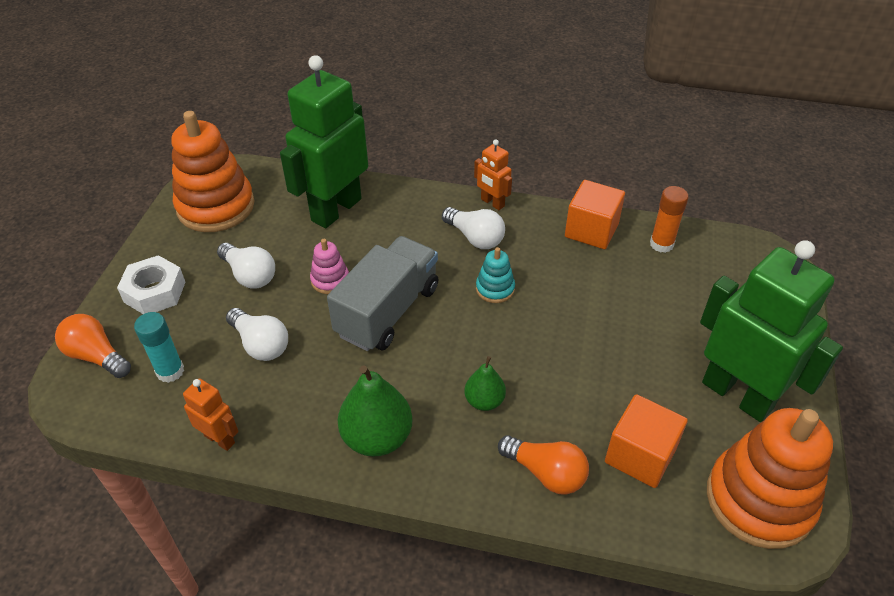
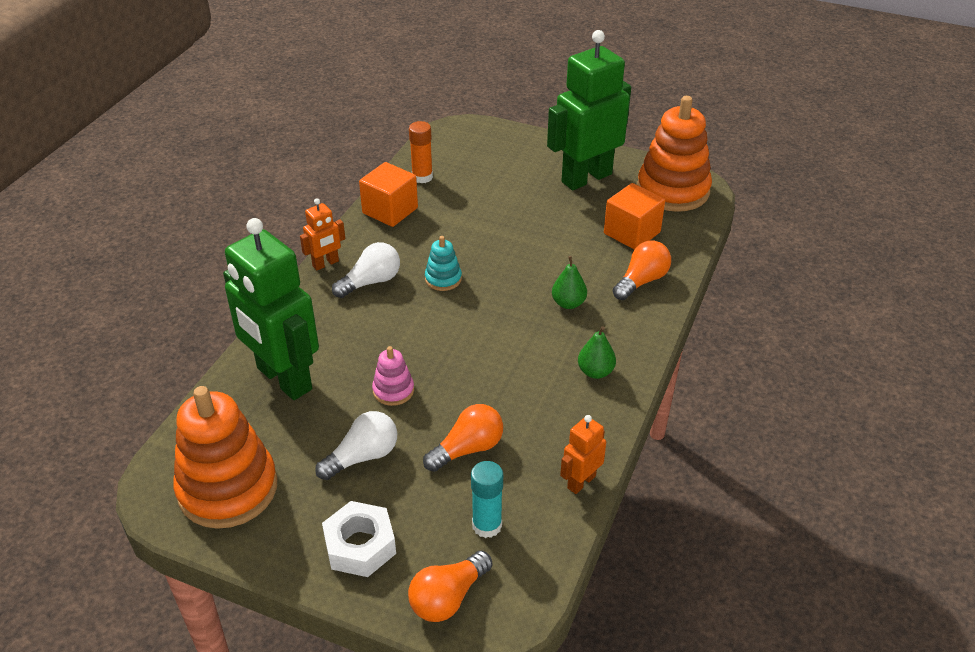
camera: 80 degrees left, 5 degrees down
(260, 344) = (467, 449): white light bulb -> orange light bulb
(377, 437) = (595, 372): green pear -> green pear, size x0.58
(388, 311) = (450, 351): grey truck -> none

